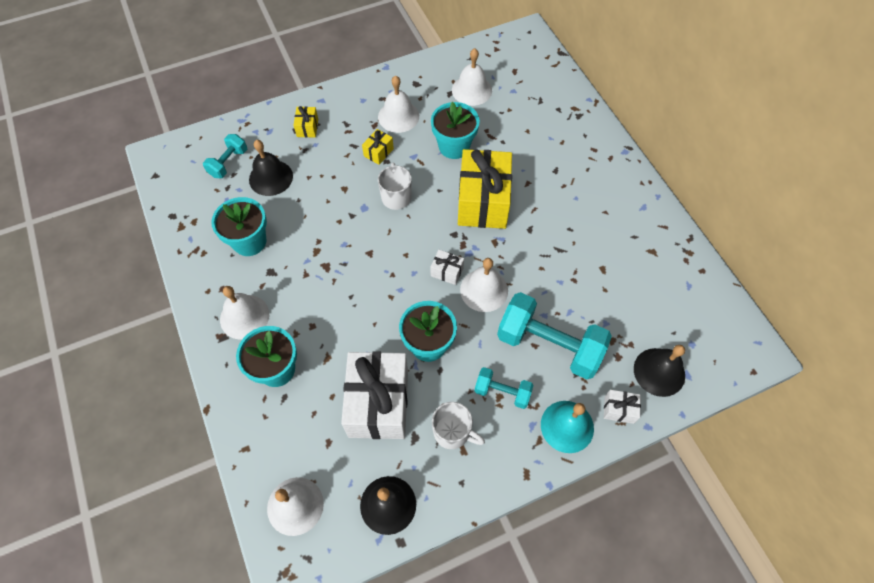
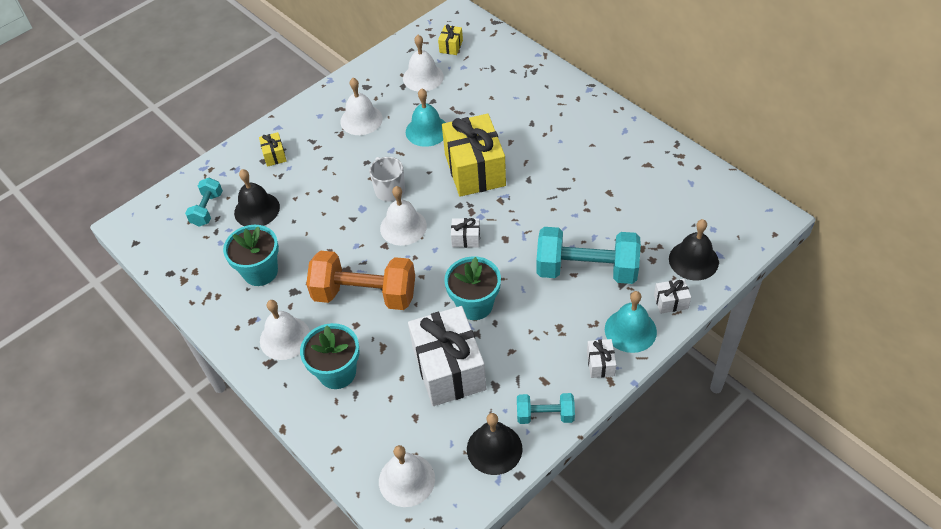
camera: 15 degrees left, 10 degrees down
(332, 298) = (365, 294): none -> orange dumbbell
(378, 152) = (355, 156): yellow gift -> yellow gift (451, 46)
(452, 432) = (529, 370): white mug -> none
(454, 146) = (427, 130): turquoise flower pot -> turquoise bell
(484, 290) = (507, 243): white bell -> white bell (403, 227)
(502, 392) = (560, 322): turquoise dumbbell -> turquoise dumbbell (545, 415)
(523, 452) = (600, 364): none -> white gift

